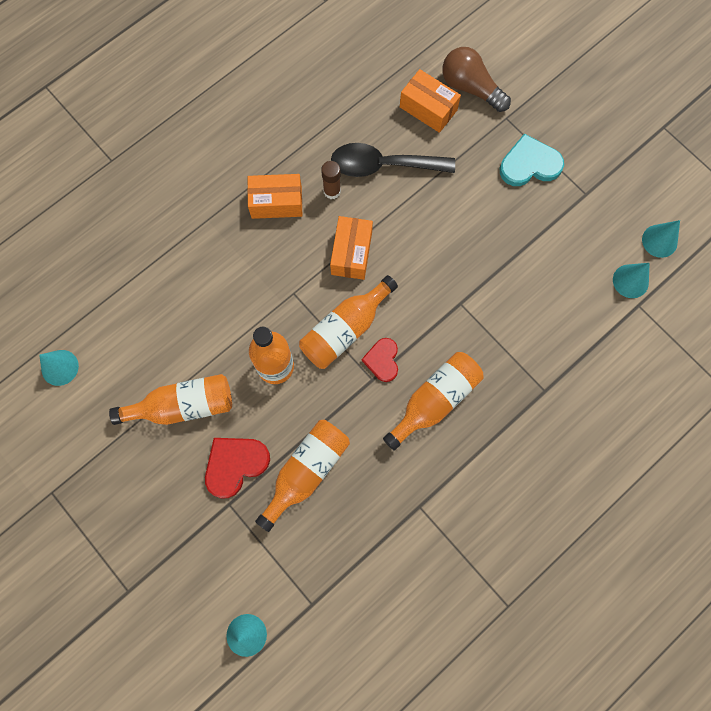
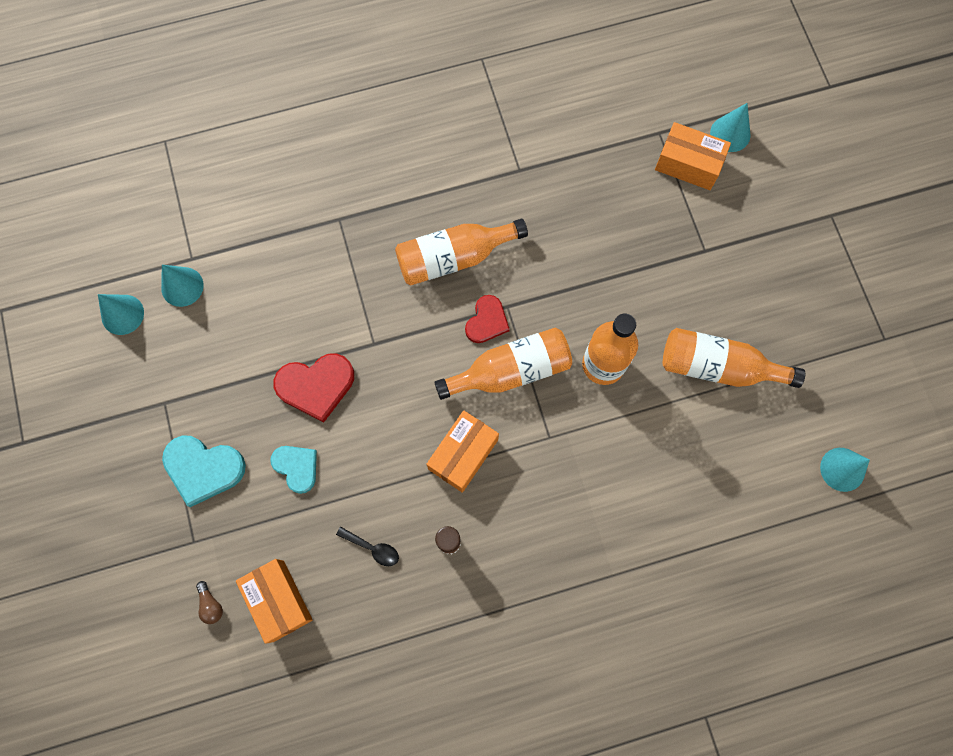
camera: 155 degrees left, 0 degrees up
(235, 465) = (685, 284): red heart -> red heart (316, 386)
(276, 202) = (521, 559): orange box -> orange box (688, 164)
(306, 472) = (615, 247): orange bottle -> none
(383, 165) = (372, 548): black spoon -> black spoon, size x0.42
(465, 193) = (296, 467): none -> turquoise heart
(470, 88) = (211, 605): brown light bulb -> brown light bulb, size x0.42

